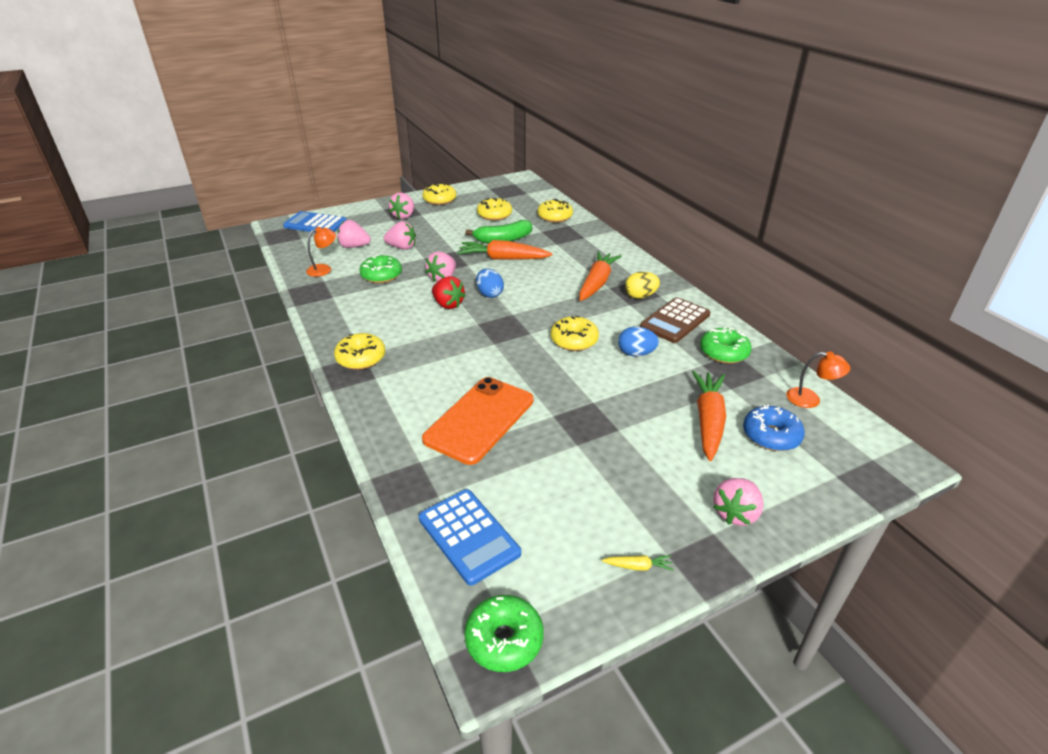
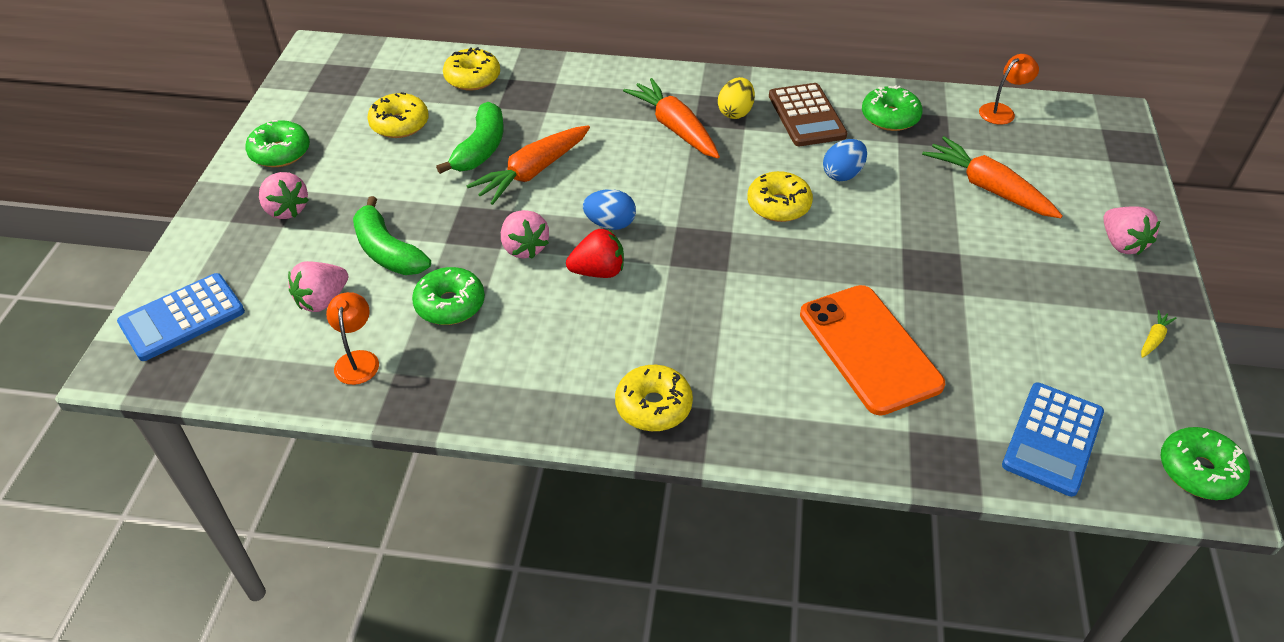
camera: 55 degrees left, 10 degrees up
(402, 247) = (388, 251): pink strawberry -> green banana
(440, 200) = (280, 152): yellow donut -> green donut
(469, 536) = (1052, 439): blue calculator -> blue calculator turned 120 degrees clockwise
(771, 436) = (1035, 164): blue donut -> none

